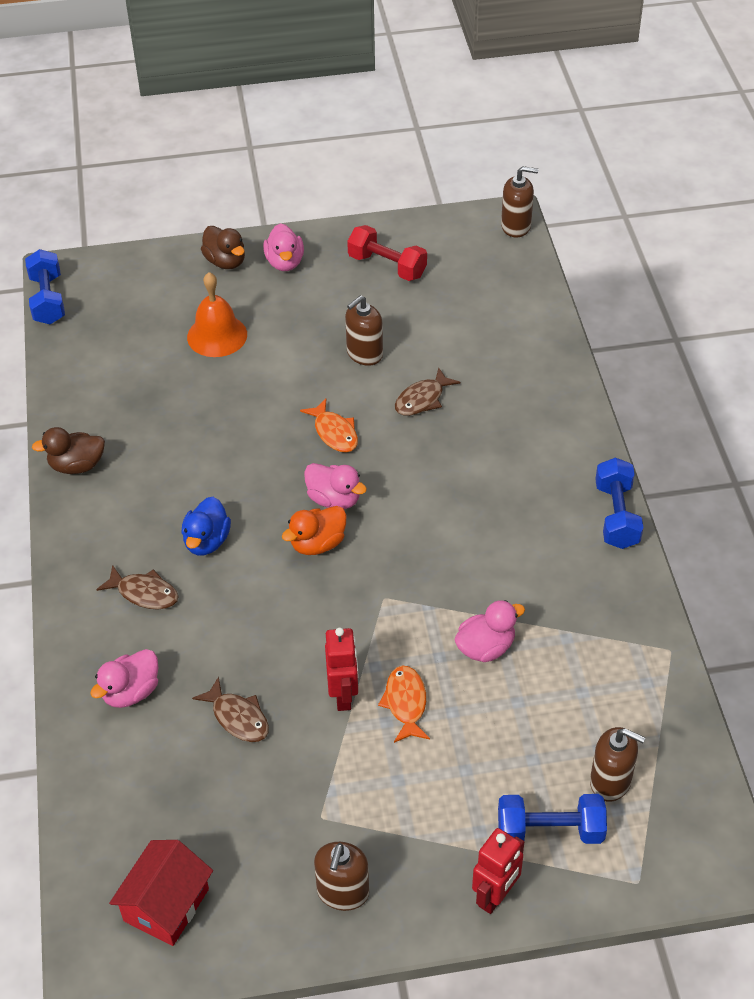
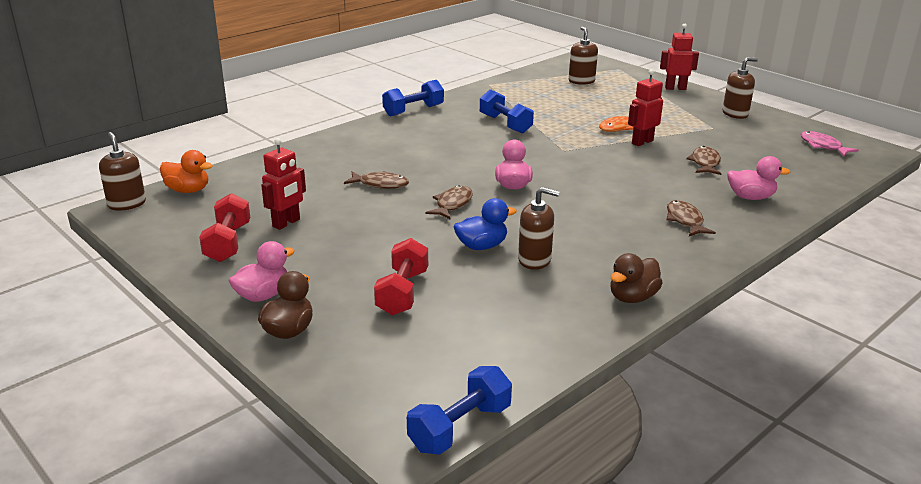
camera: 125 degrees left, 20 degrees down
(77, 465) = (632, 297): brown duck -> brown duck turned 90 degrees clockwise
(166, 905) = (822, 146): red house -> pink fish
(207, 541) = (612, 215): blue duck -> blue duck (481, 246)
(217, 335) = (402, 292): orange bell -> red dumbbell
(317, 544) = (556, 179): orange duck -> orange duck (188, 190)
(334, 433) = (452, 204): orange fish -> brown fish
(364, 354) = (354, 219): brown soap dispenser -> brown soap dispenser (534, 260)
(393, 309) = (286, 223): none -> red robot
(485, 648) = (553, 119): pink duck -> none
(550, 830) = (626, 86): blue dumbbell -> blue dumbbell (505, 124)

